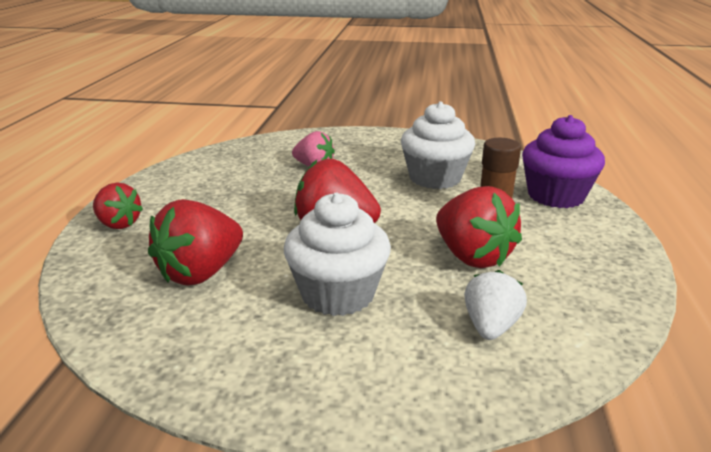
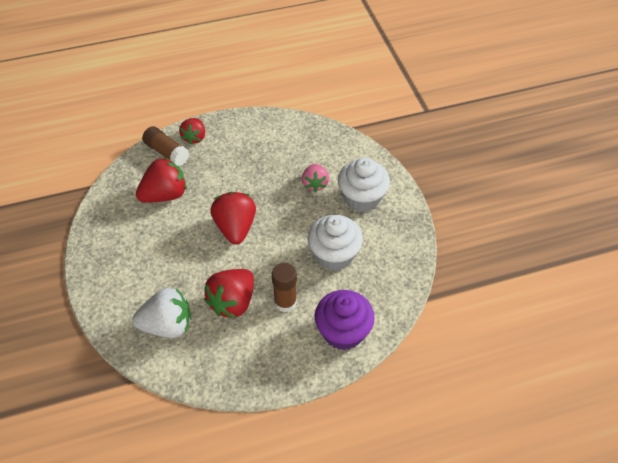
camera: 65 degrees right, 25 degrees up
(111, 253) = (167, 152): none -> brown glue stick
(201, 273) = (165, 195): red strawberry -> red strawberry turned 135 degrees clockwise
(338, 294) = (169, 255): white cupcake -> white cupcake (362, 198)
(490, 327) = (167, 325): white strawberry -> white strawberry, size x1.57

